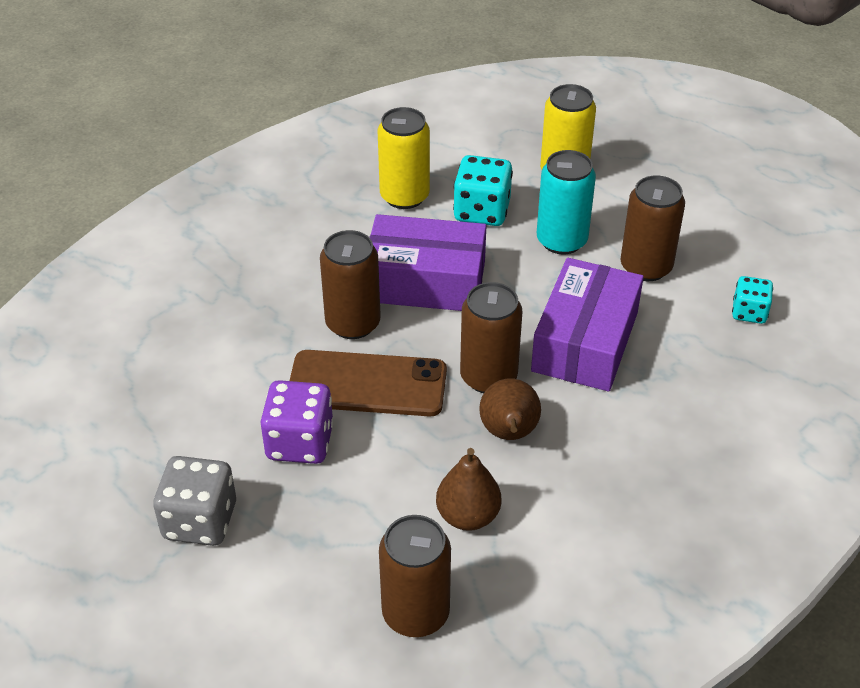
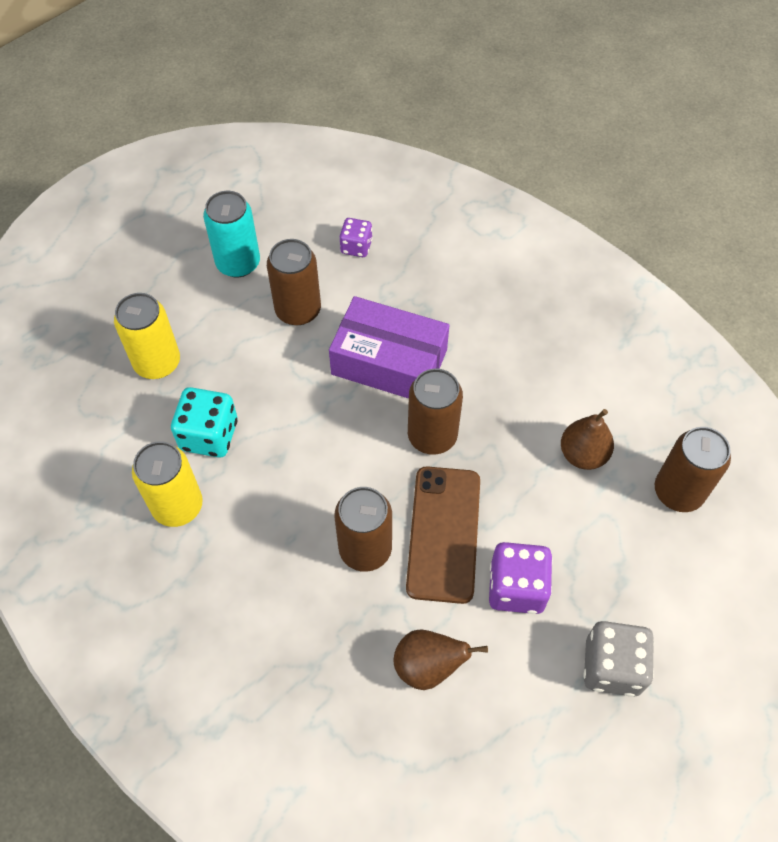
camera: 90 degrees left, 15 degrees up
(425, 281) = (308, 485): purple box -> none
(509, 433) = (495, 422): brown pear -> brown pear (428, 666)
(561, 240) = (258, 371): turquoise can -> turquoise can (238, 263)
(749, 312) = (356, 247): turquoise dice -> purple dice

